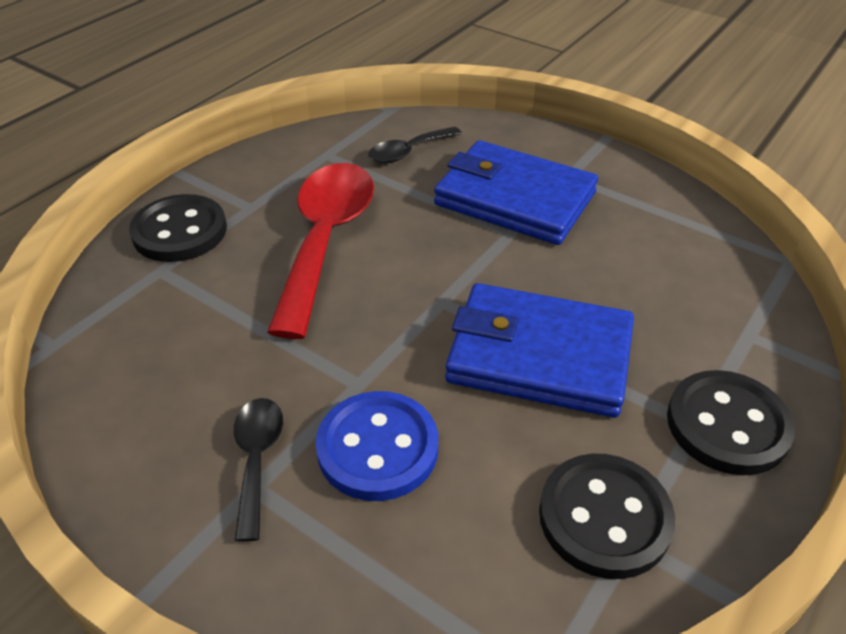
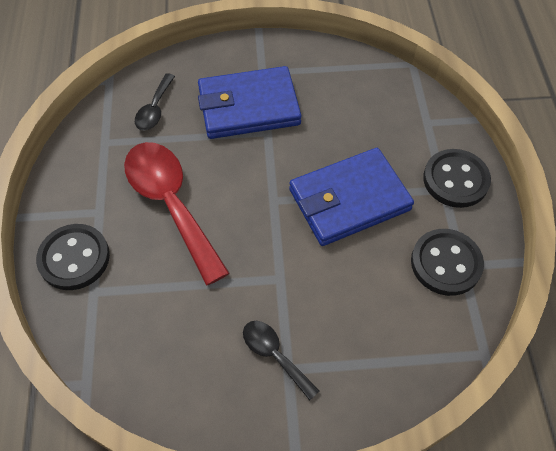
camera: 40 degrees left, 15 degrees up
(377, 448) = (324, 305): blue button -> none

